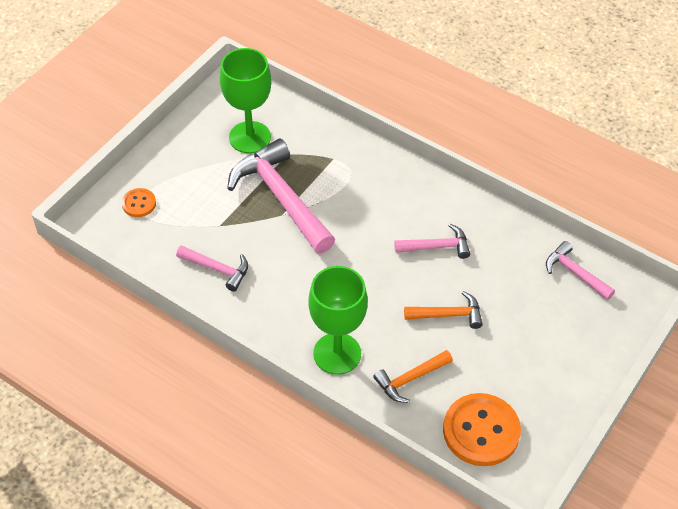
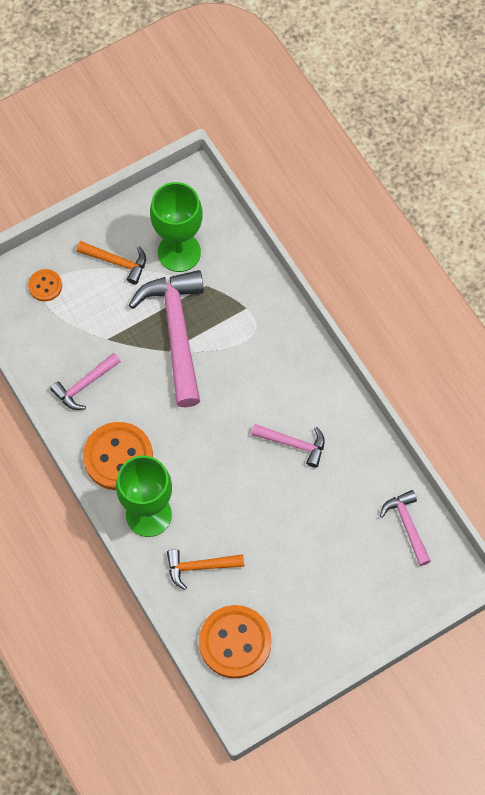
camera: 25 degrees right, 15 degrees up
(217, 269) = (84, 385): pink hammer -> pink hammer turned 90 degrees clockwise
(281, 316) = (118, 457): none -> orange button
(448, 314) = (267, 518): orange hammer -> orange hammer (117, 262)

